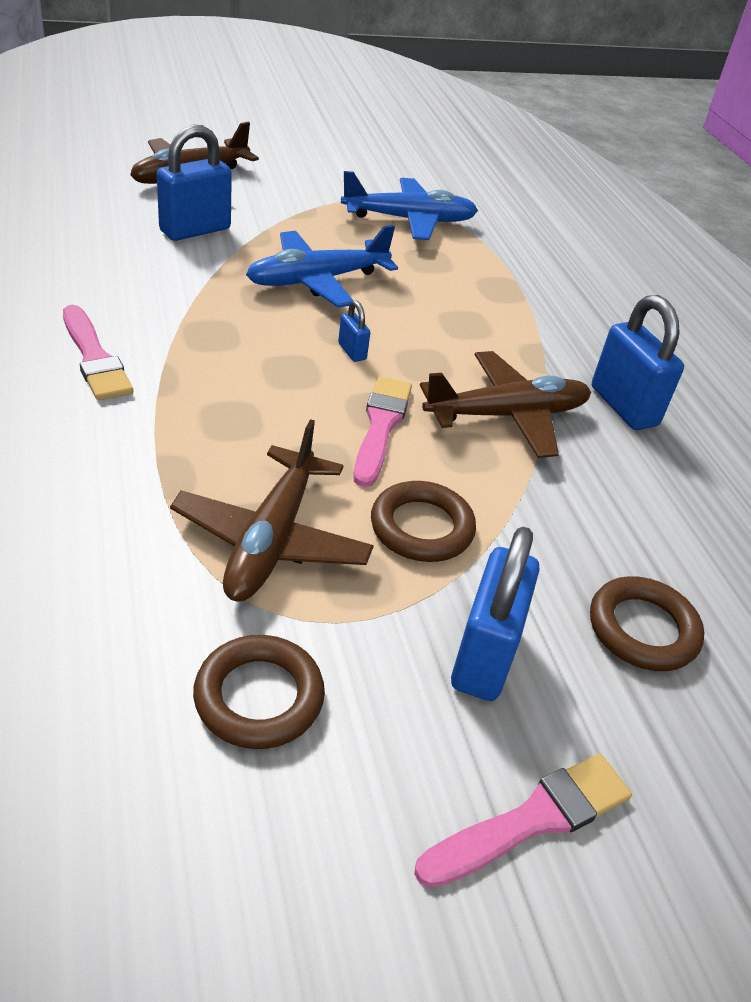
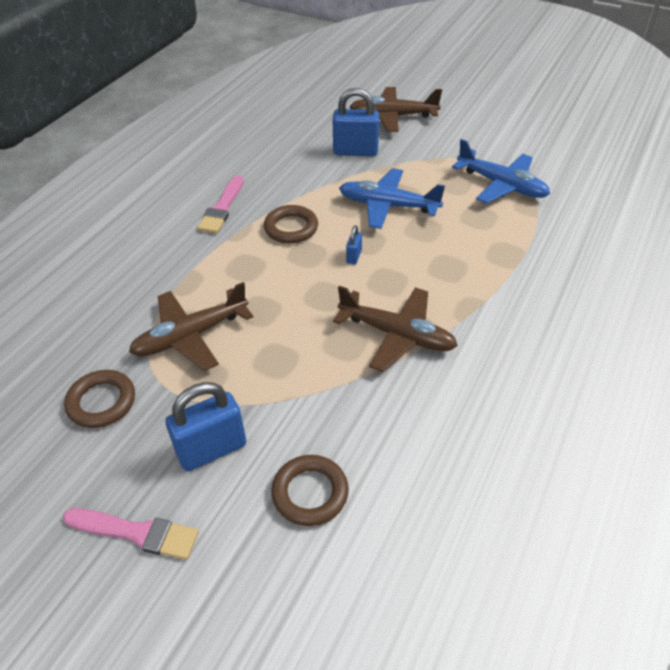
camera: 50 degrees right, 5 degrees up
(380, 426) = (315, 306): pink brush -> none
(421, 527) = (266, 370): brown ring -> brown ring (291, 228)
(623, 406) = (485, 367): blue padlock -> none

